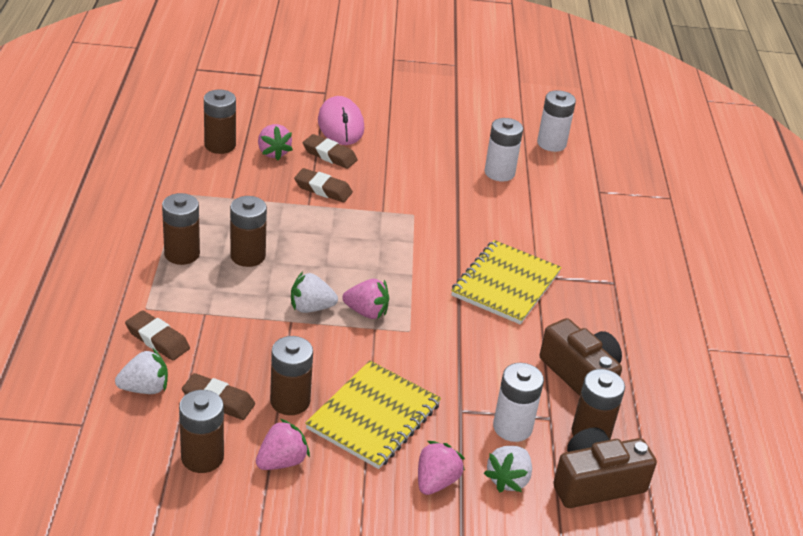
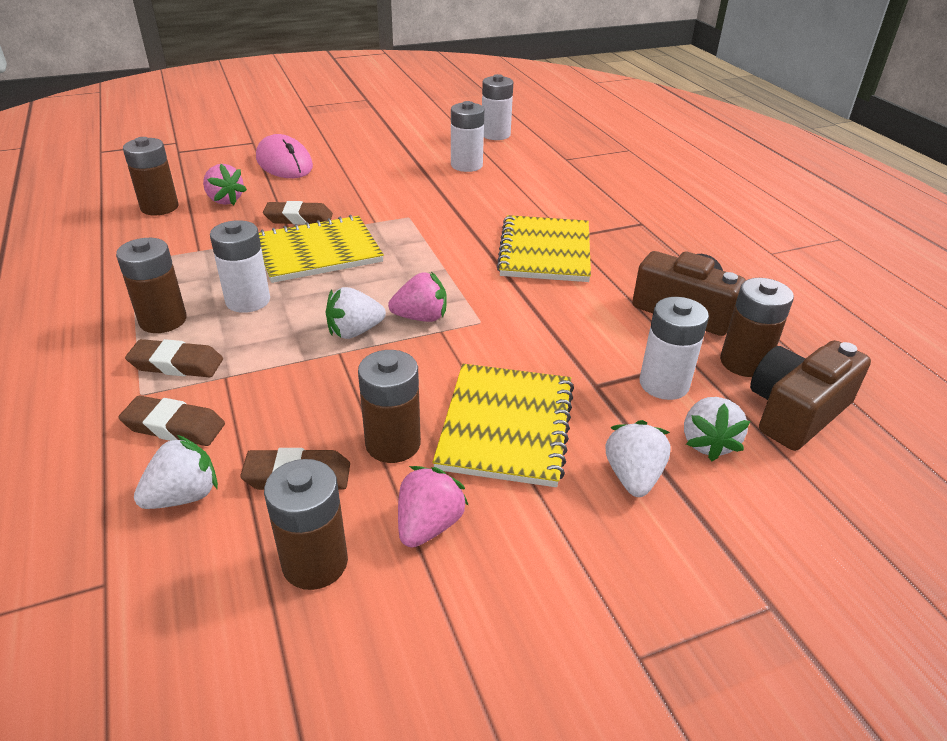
camera: 20 degrees left, 0 degrees up
(248, 256) = (248, 301): brown battery -> white battery
(321, 227) = (318, 252): none -> yellow notebook
(329, 155) = (288, 189): brown eraser -> brown eraser (176, 364)
(436, 482) = (633, 476): pink strawberry -> white strawberry

